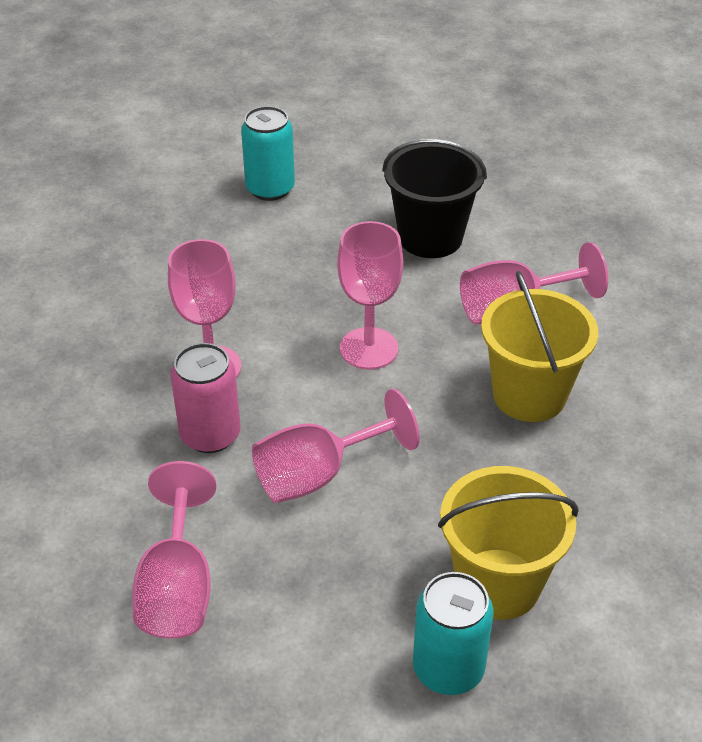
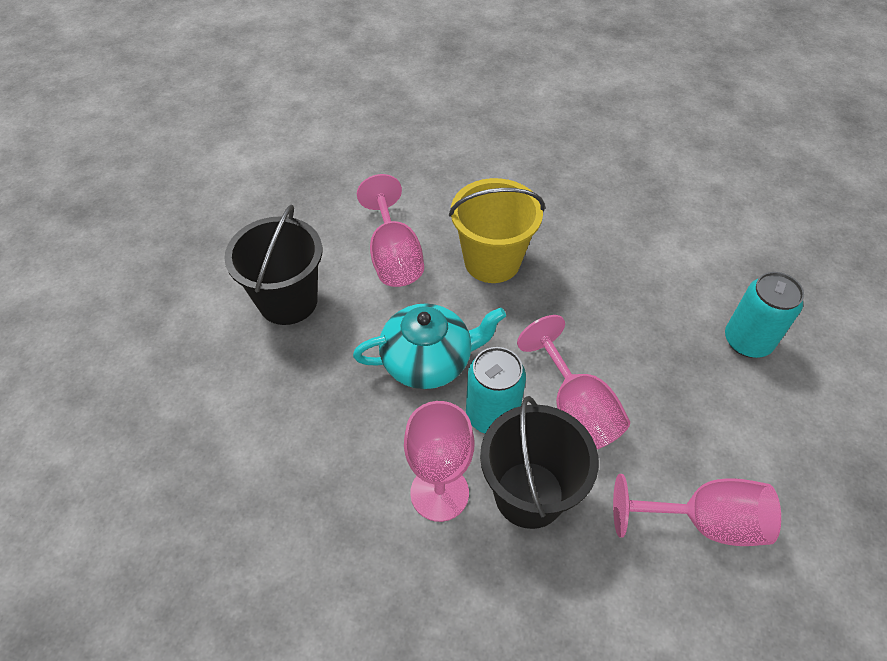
camera: 85 degrees left, 10 degrees up
(210, 435) = (529, 494): pink can -> black bucket
(270, 189) = (168, 430): turquoise can -> turquoise can (492, 415)
(369, 348) = (428, 360): pink goblet -> turquoise teapot
(498, 584) = (673, 304): yellow bucket -> none

